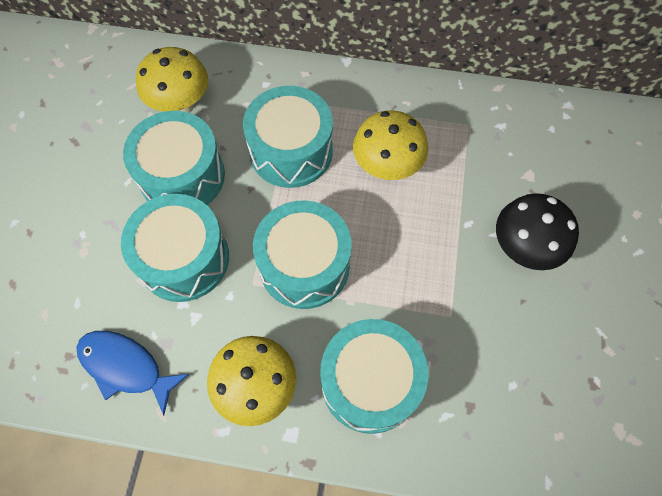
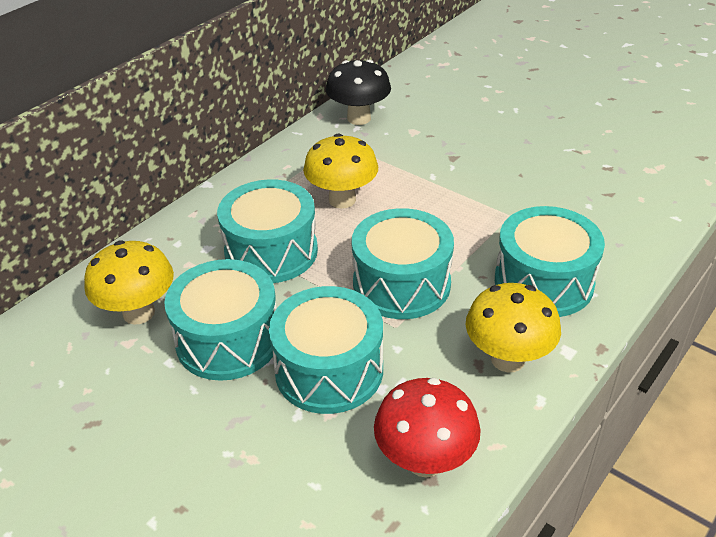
camera: 60 degrees left, 25 degrees down
(126, 367) = (425, 461): blue fish -> red mushroom
(523, 249) = (476, 158): black mushroom -> black mushroom (359, 118)

